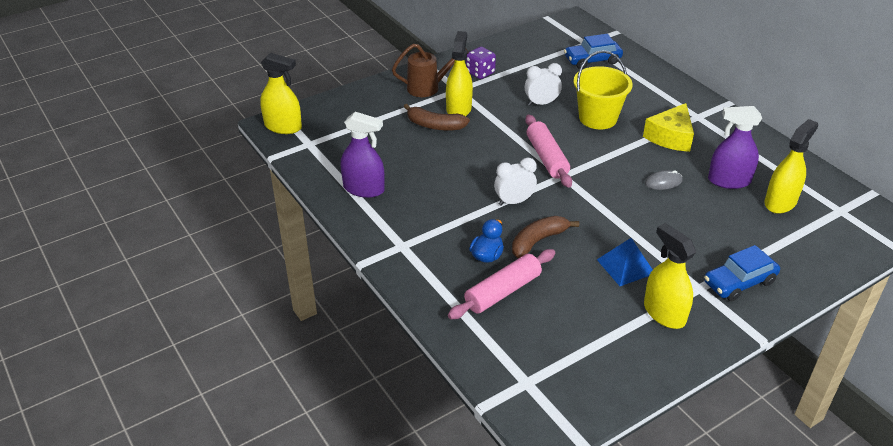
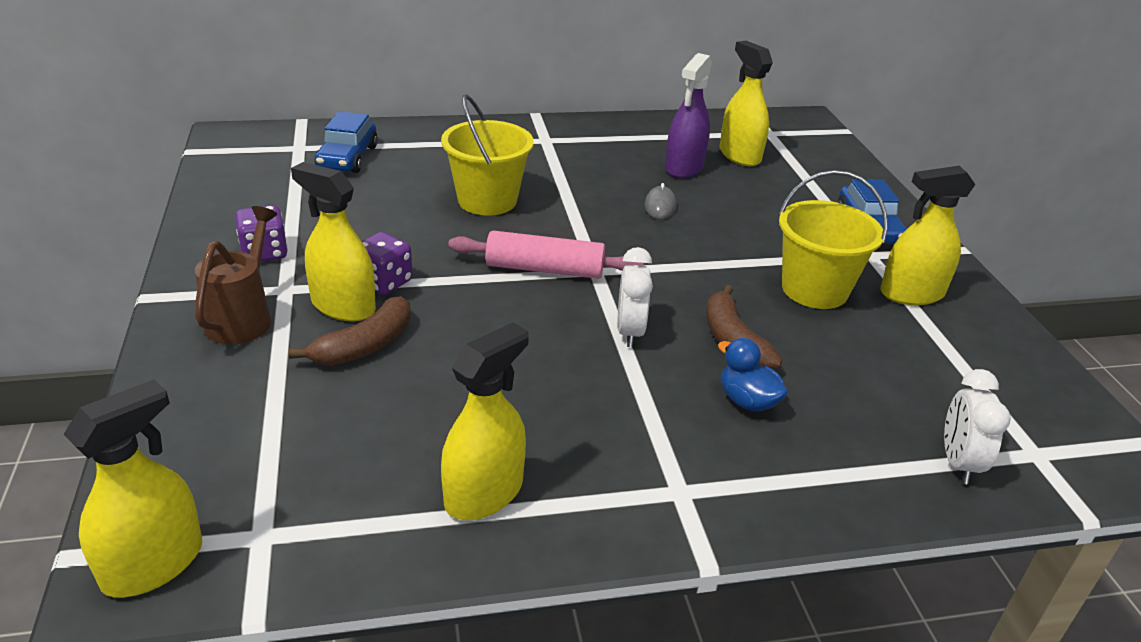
camera: 70 degrees left, 5 degrees down
(364, 189) = (484, 493): purple spray bottle -> yellow spray bottle
(487, 113) = (384, 282): none -> purple dice
(503, 292) = (837, 412): pink rolling pin -> none
(541, 103) = (408, 229): white clock -> white clock (958, 463)
(625, 266) = (814, 289): blue pyramid -> yellow bucket
(670, 137) = (572, 169): yellow cheese -> none

